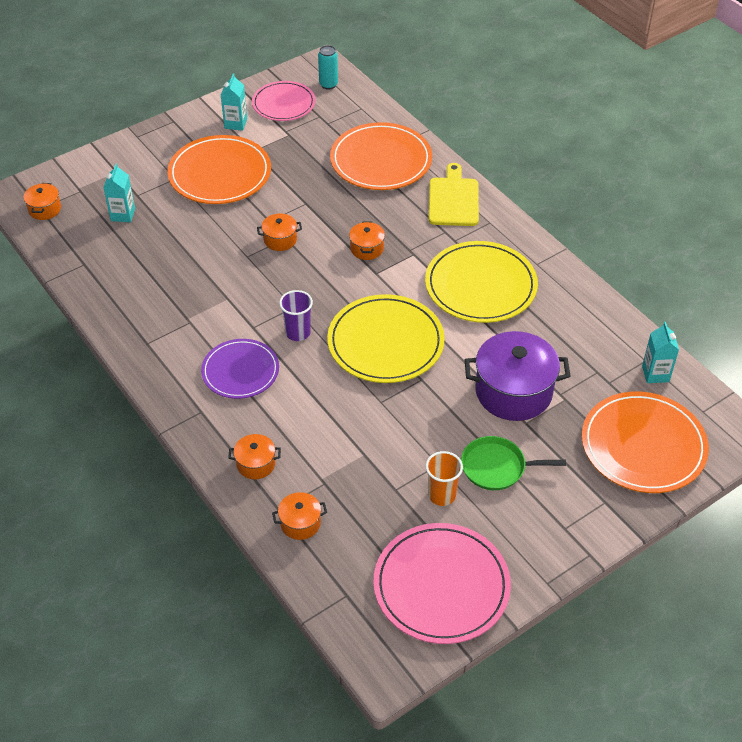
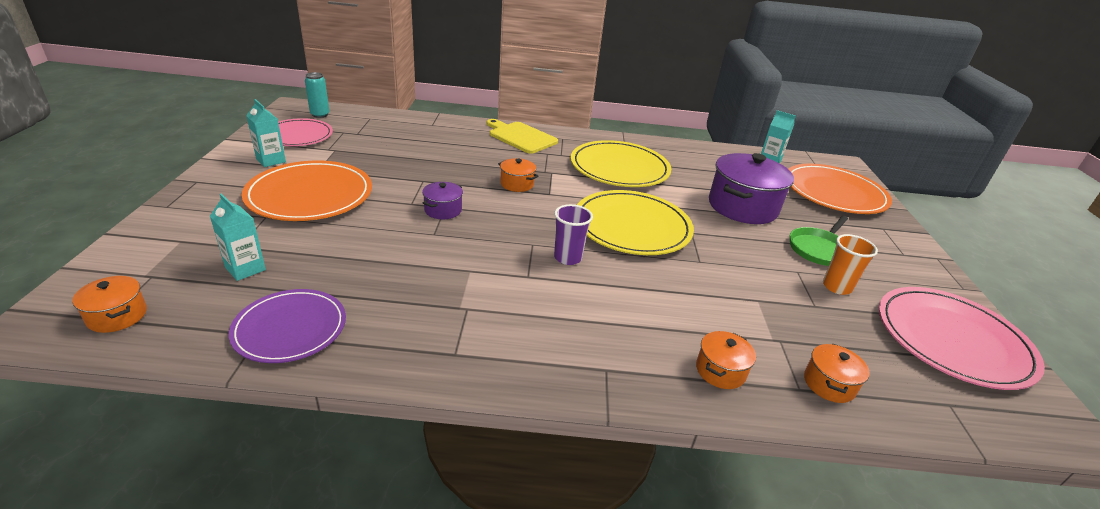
camera: 55 degrees left, 15 degrees down
(240, 371) = (577, 313): purple plate -> purple plate (290, 328)
(280, 240) = (443, 210): orange pot -> purple pot
(381, 160) = (435, 137): orange plate -> none

